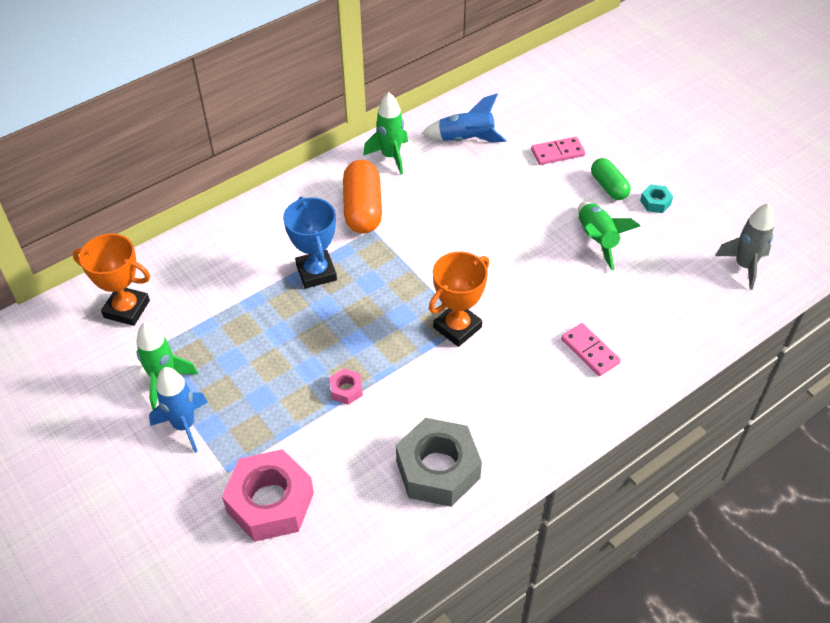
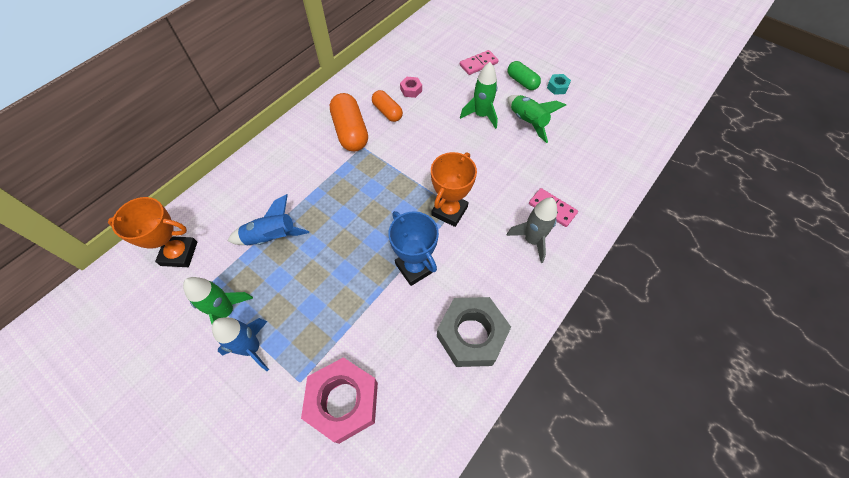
camera: 15 degrees left, 10 degrees up
(316, 272) = (328, 189): blue trophy -> blue trophy (415, 267)
(346, 390) = (379, 283): pink nut -> pink nut (411, 90)
(390, 156) = (360, 88): green rocket -> green rocket (481, 115)
(416, 193) = (387, 112): none -> orange capsule
(465, 139) = (411, 66): blue rocket -> blue rocket (271, 237)
(744, 266) = (633, 121): grey rocket -> grey rocket (532, 240)

